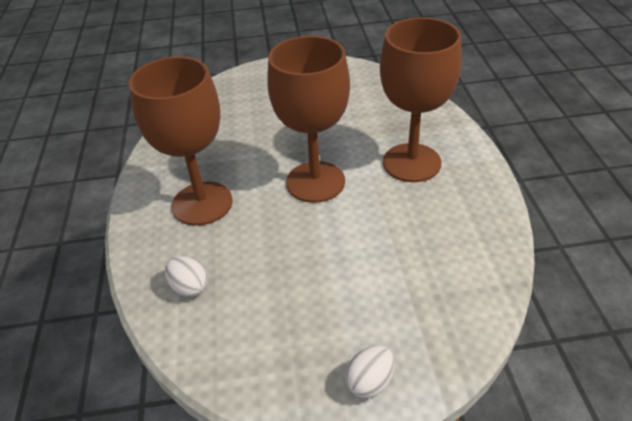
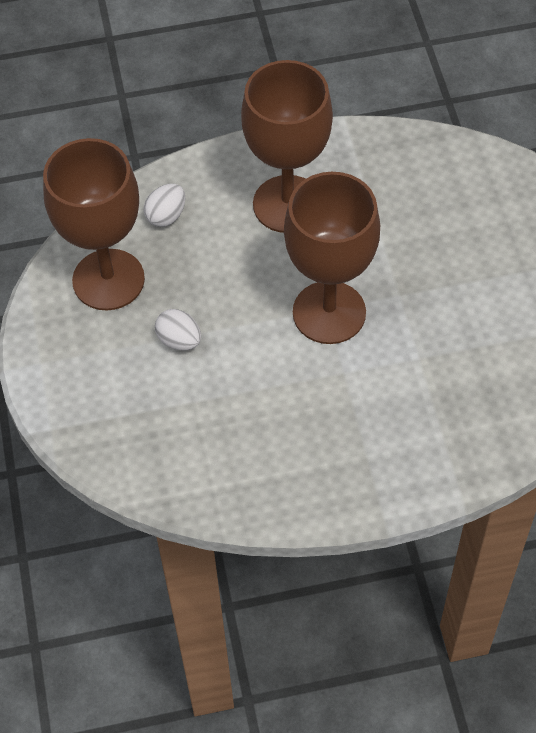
camera: 85 degrees right, 15 degrees up
(370, 382) = (55, 373): white egg -> white egg (179, 340)
(411, 163) = (371, 418): brown goblet -> brown goblet (108, 280)

